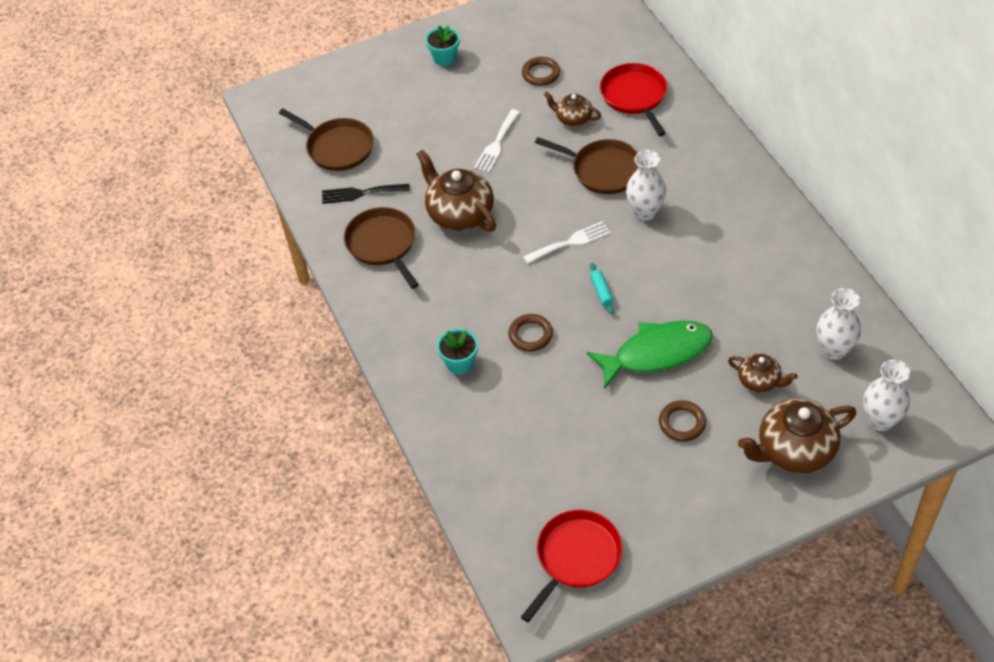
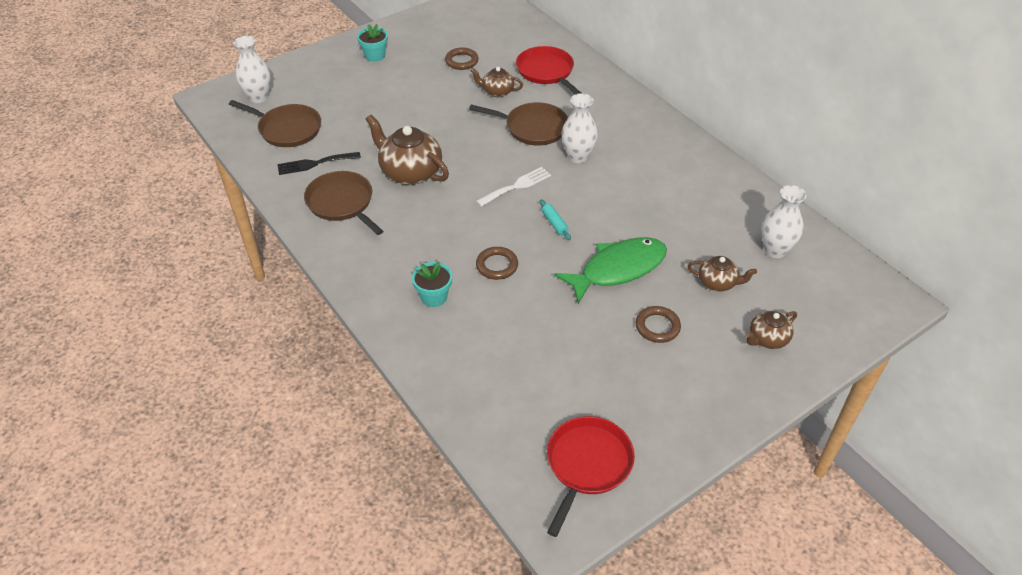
camera: 15 degrees left, 5 degrees down
(497, 144) = (433, 115): white fork -> none
(794, 450) = (767, 339): brown teapot -> brown teapot, size x0.56
(880, 420) = (835, 304): white vase -> white vase (258, 97)

